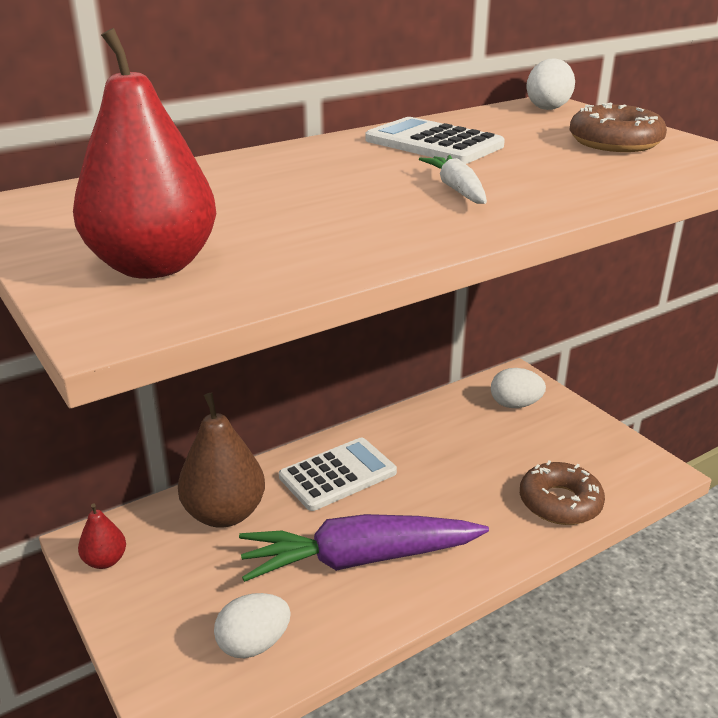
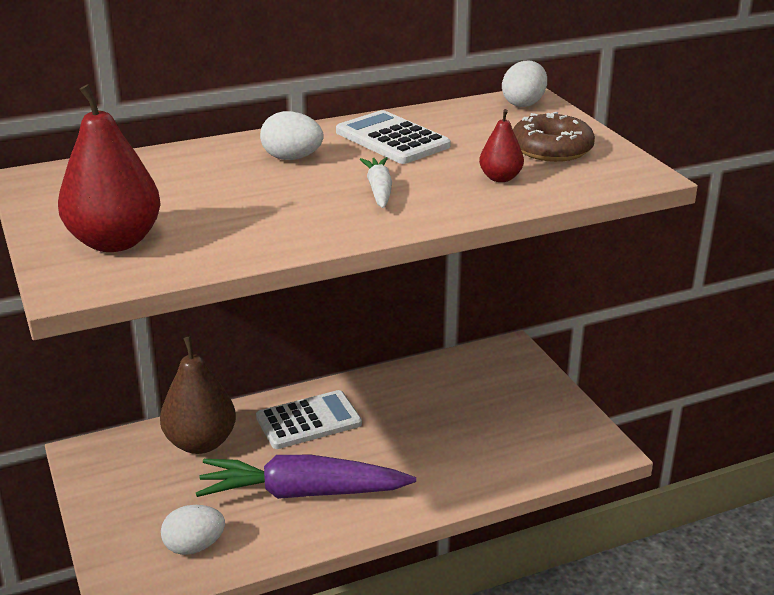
camera: 10 degrees right, 0 degrees up
(105, 561) = (93, 469): red pear -> red pear (500, 178)
(515, 405) = (497, 375): white egg -> white egg (292, 158)
(560, 502) = (498, 467): brown donut -> none

